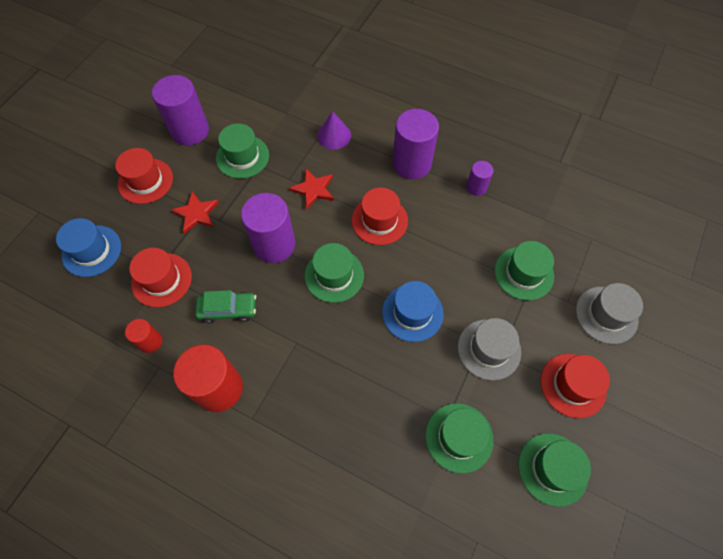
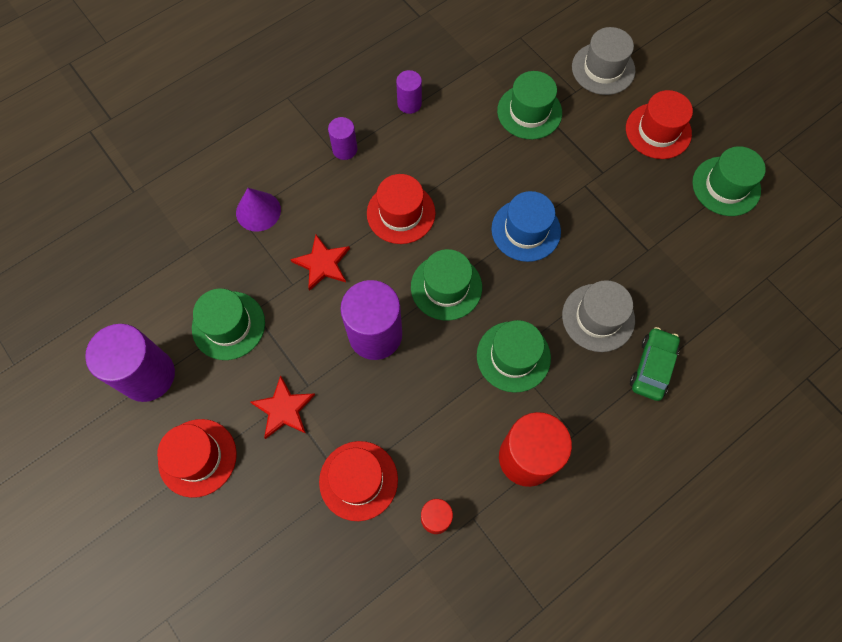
camera: 65 degrees left, 5 degrees up
(92, 251) = (270, 558): blue hat -> none
(228, 309) = (435, 415): green car -> green car (652, 367)
(412, 163) = (345, 149): purple cylinder -> purple cylinder, size x0.52
(459, 437) = (669, 248): green hat -> green hat (513, 356)
(489, 349) = (594, 181): grey hat -> grey hat (598, 317)

